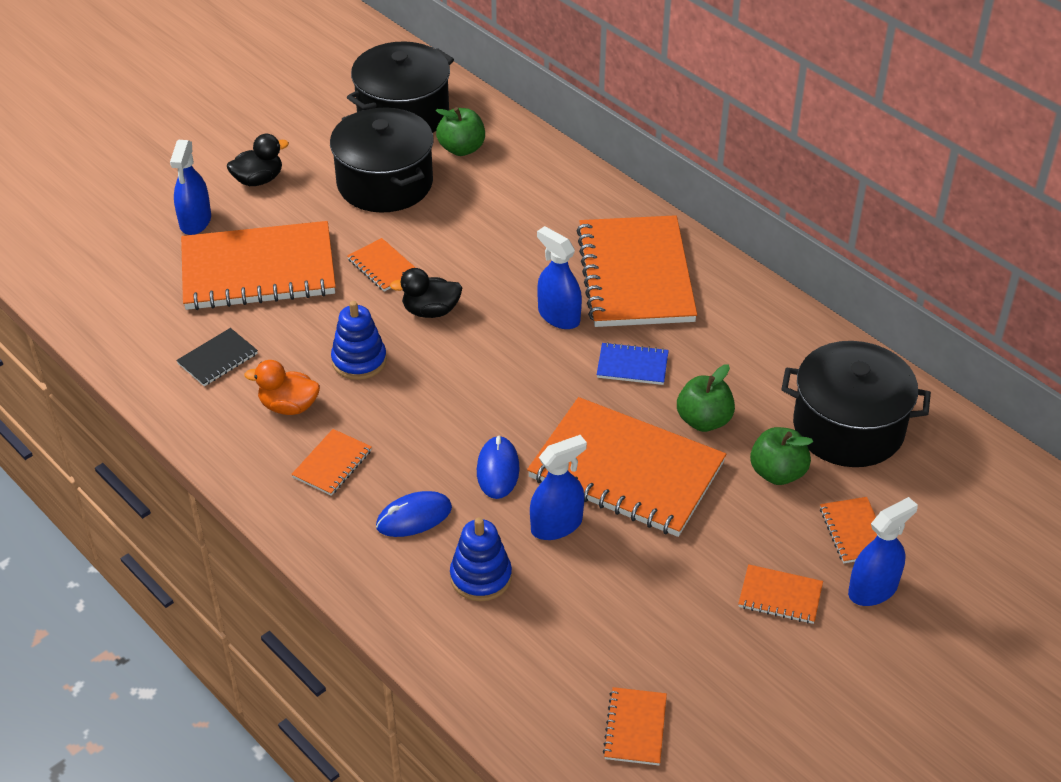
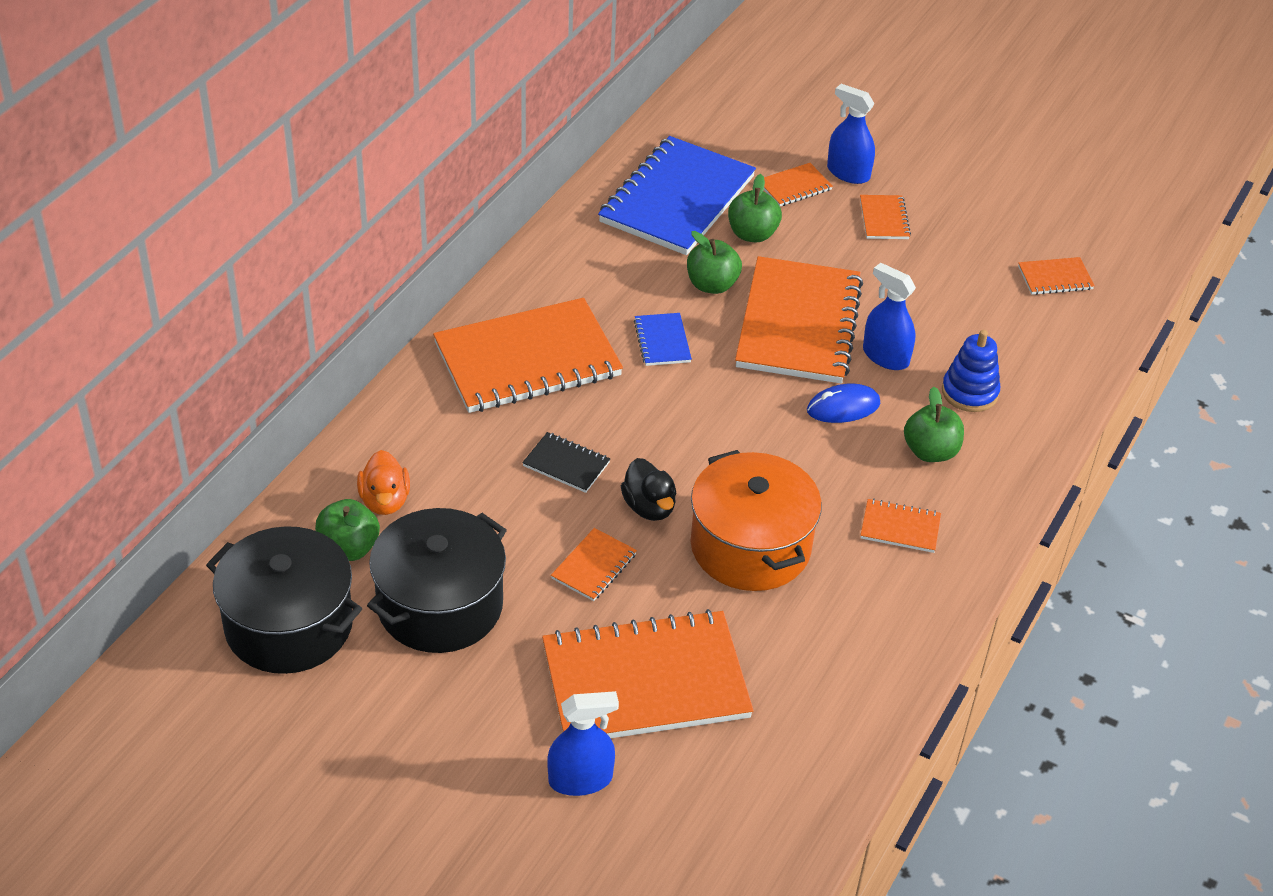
camera: 110 degrees left, 0 degrees up
(218, 359) = (805, 670): black notebook -> black notebook (566, 464)
(258, 180) = (474, 739): black duck -> none
(258, 270) = (645, 681): orange notebook -> orange notebook turned 75 degrees counterclockwise
(289, 406) = (843, 585): orange duck -> orange duck (385, 501)
(359, 360) = (750, 546): blue stacking toy -> orange pot
(414, 517) = (930, 451): blue mouse -> green apple
(559, 316) = (614, 405): blue spray bottle -> none
(848, 427) = (677, 199): black pot -> blue notebook

